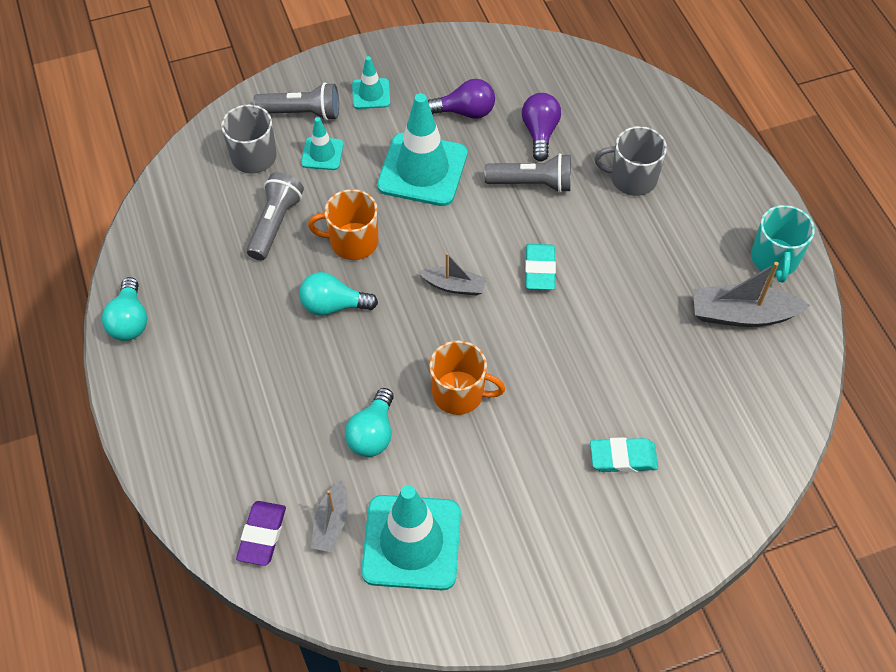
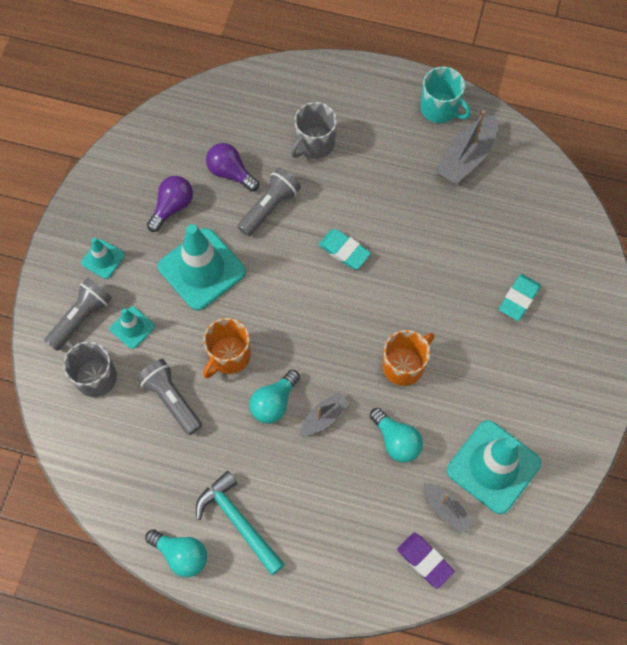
camera: 55 degrees left, 10 degrees up
(193, 347) = (238, 521): none -> turquoise hammer
(454, 286) = (317, 313): grey boat -> grey boat (323, 417)

